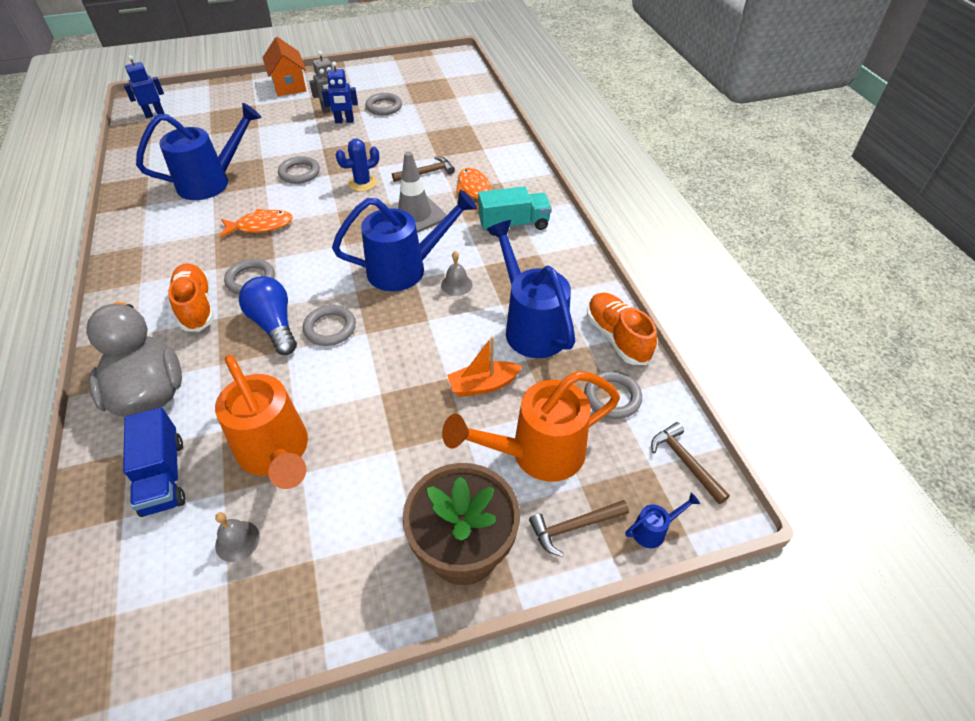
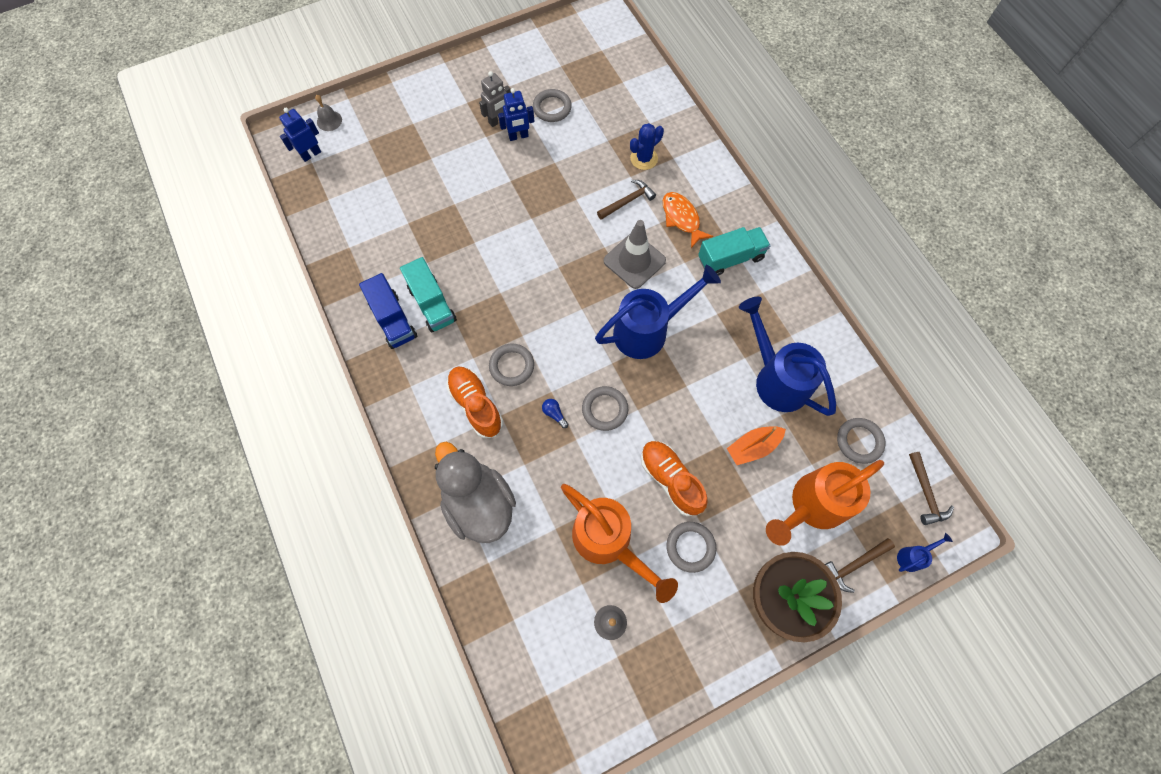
camera: 10 degrees left, 20 degrees up
(163, 476) = (528, 578): blue truck -> blue truck (393, 320)
(199, 223) = (432, 304): none -> turquoise truck
(211, 182) = (419, 246): blue watering can -> none
(261, 226) = (493, 298): orange fish -> none
(274, 325) = (554, 414): blue light bulb -> blue light bulb, size x0.43
(289, 85) = (437, 86): orange house -> none
(299, 173) = (502, 220): grey ring -> grey ring (690, 547)
(362, 183) = (569, 225): blue cactus -> blue cactus (644, 158)
(456, 284) = (699, 341): grey bell -> grey bell (329, 121)
(617, 337) = (851, 378): orange shoe -> orange shoe (670, 480)
(685, 462) = (926, 493): brown hammer -> brown hammer turned 150 degrees counterclockwise

